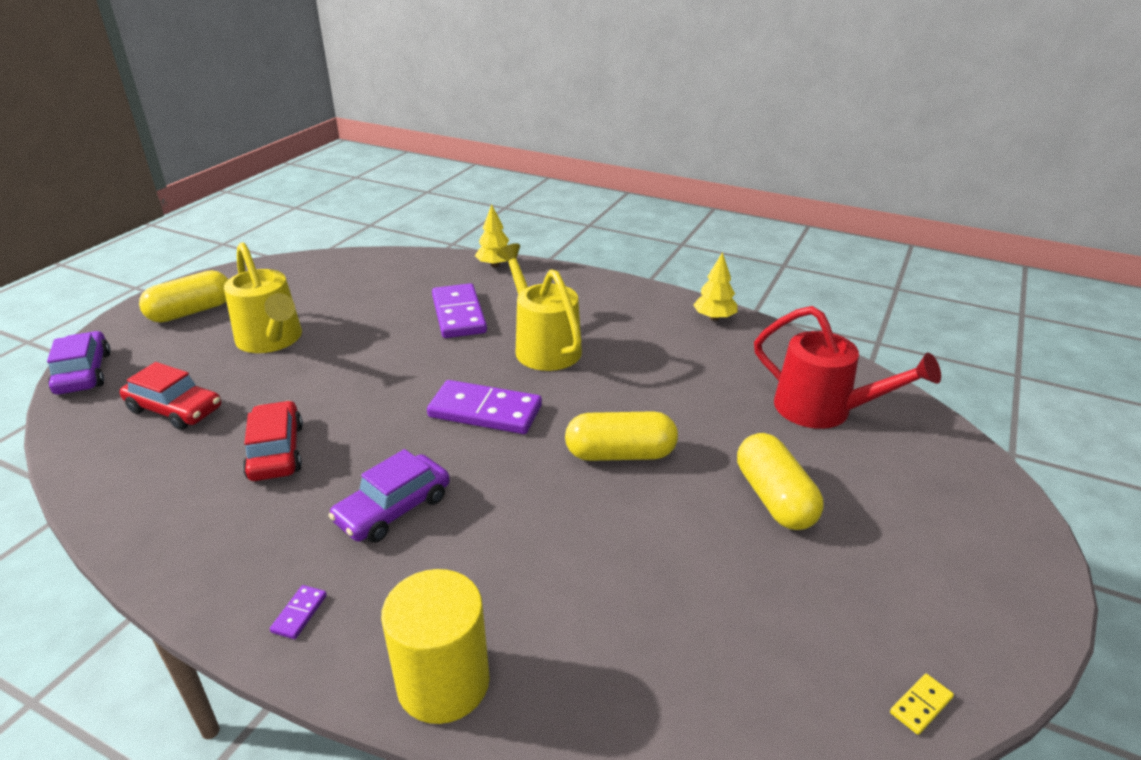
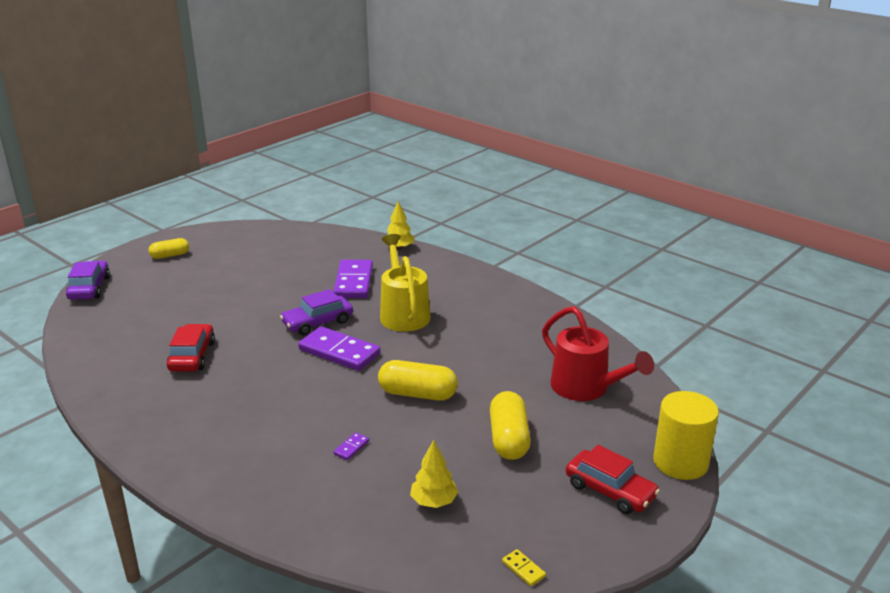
camera: 15 degrees right, 5 degrees down
(175, 409) = (138, 320): red car -> red car (610, 490)
(191, 312) = (170, 255): yellow capsule -> yellow capsule, size x0.62
(272, 341) = (216, 283): yellow watering can -> none
(299, 613) = (172, 450): purple domino -> purple domino (351, 448)
(393, 509) = (251, 402): purple car -> purple car (317, 322)
(443, 682) = (239, 500): yellow cylinder -> yellow cylinder (680, 462)
(714, 318) = (546, 310): yellow tree -> yellow tree (434, 501)
(920, 705) = (523, 569): yellow domino -> yellow domino turned 75 degrees clockwise

